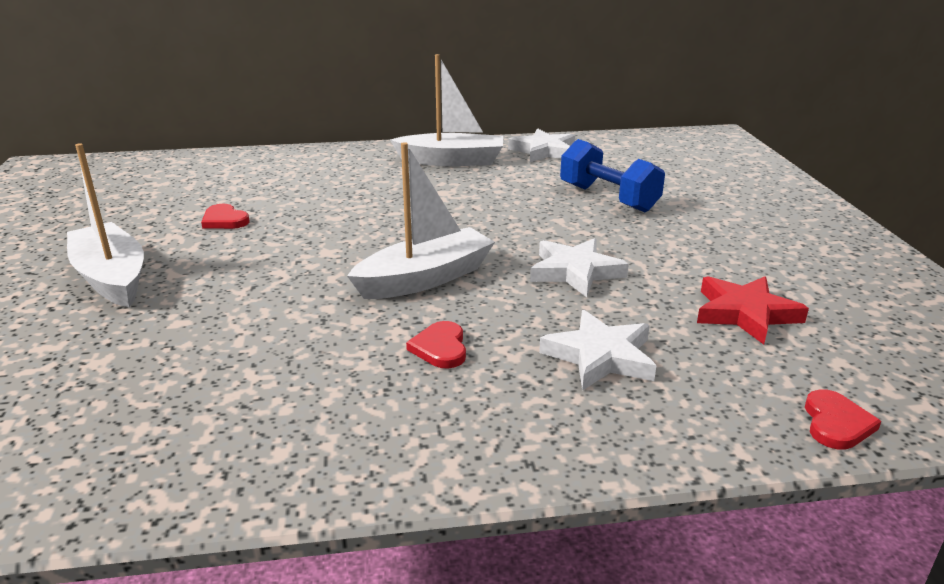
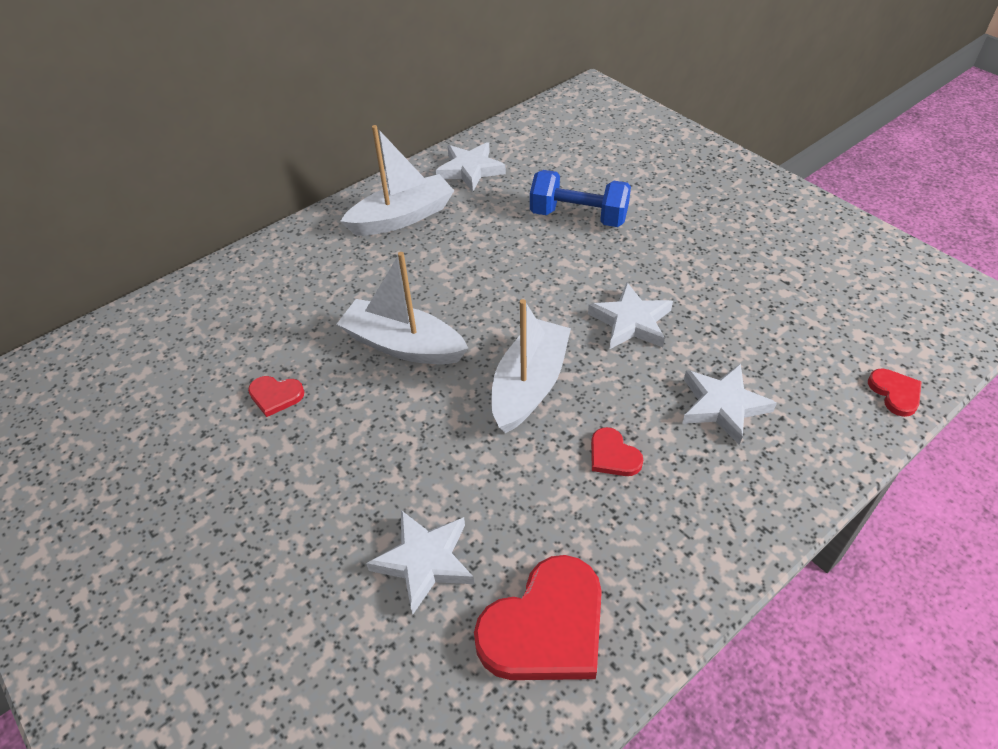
camera: 30 degrees left, 20 degrees up
(112, 278) = (257, 523): white boat -> white boat (403, 345)
(189, 347) = (424, 561): none -> white star
(221, 431) = (545, 626): none -> red heart
(745, 313) = (774, 313): red star -> none

